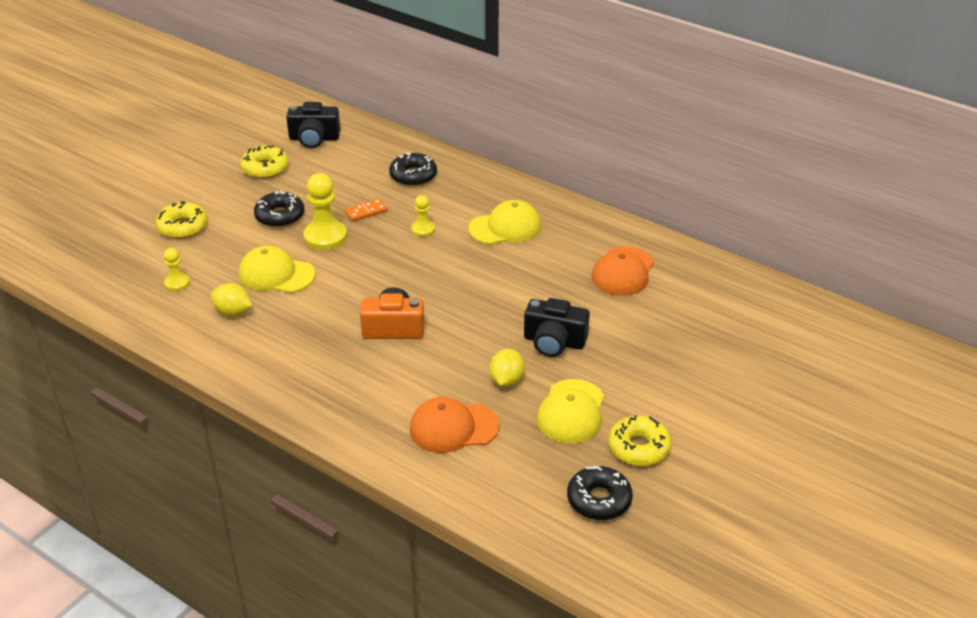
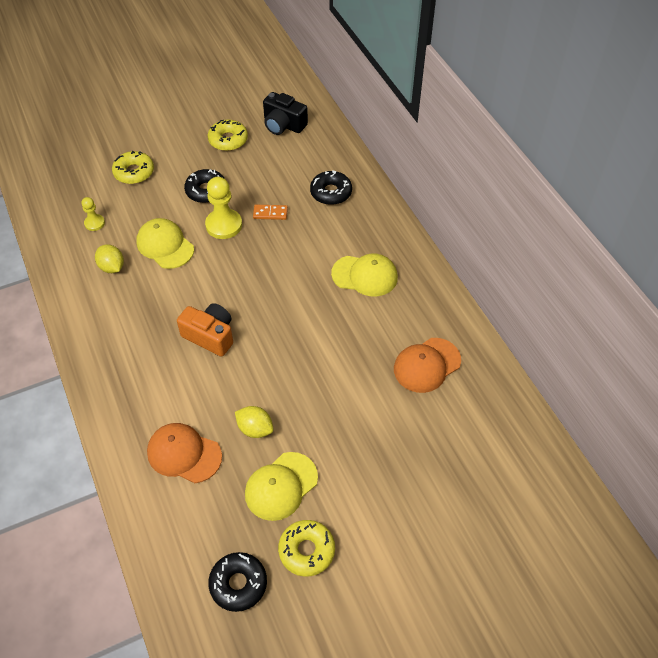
camera: 30 degrees right, 15 degrees up
(423, 229) = (300, 249): yellow pawn -> none
(506, 380) = (255, 429): yellow lemon -> yellow lemon turned 75 degrees clockwise
(554, 342) = (318, 409): black camera -> none

